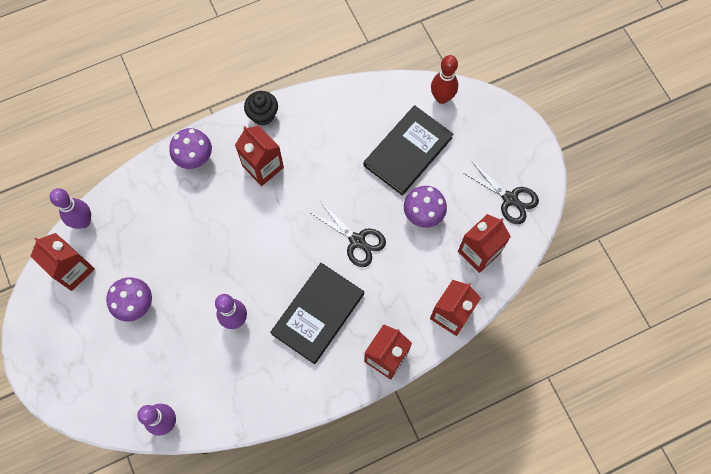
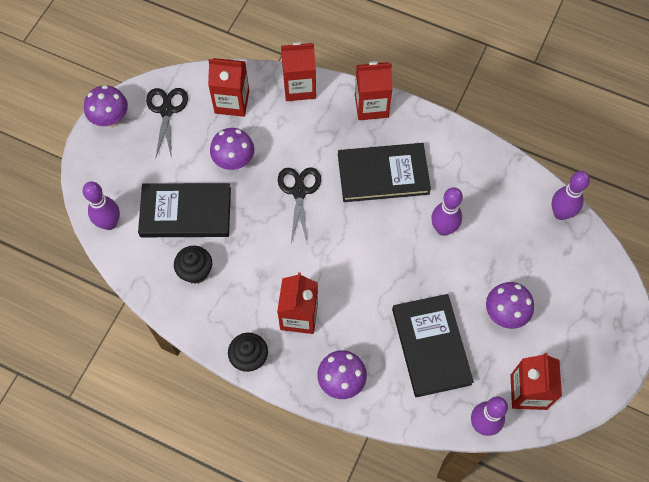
camera: 130 degrees left, 5 degrees down
(162, 234) = (431, 346): none -> black book
(355, 126) = (196, 271): none -> black cupcake
(442, 98) = (109, 223): red bowling pin -> purple bowling pin
(534, 155) = (111, 119): none -> purple mushroom

